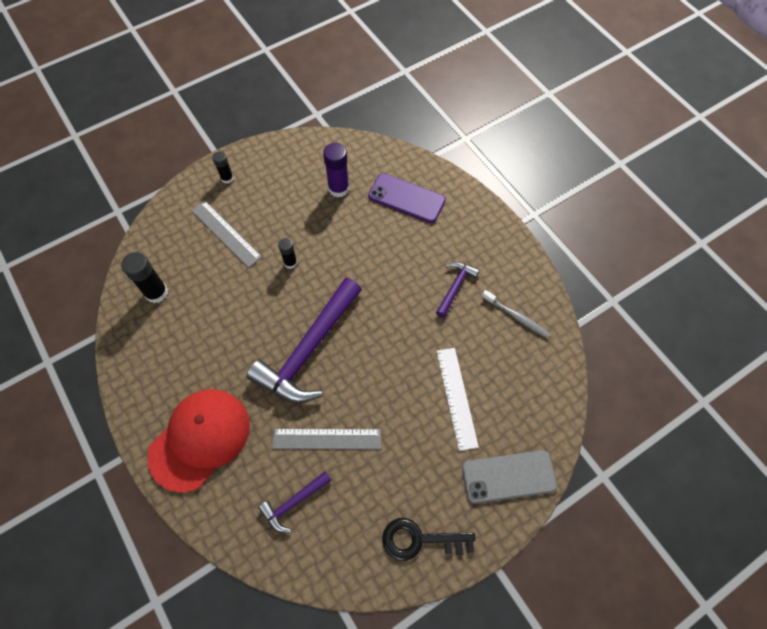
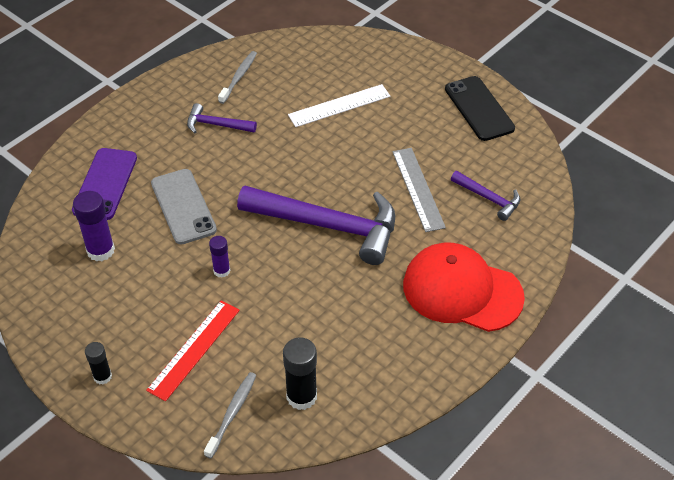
camera: 105 degrees left, 15 degrees down
(163, 247) = (232, 413): none -> grey toothbrush
(226, 233) = (194, 349): grey ruler -> red ruler
(290, 262) = (221, 270): black glue stick -> purple glue stick
(419, 540) = (479, 108): black key -> black phone
(508, 476) = (400, 63): grey phone -> grey phone (183, 206)

